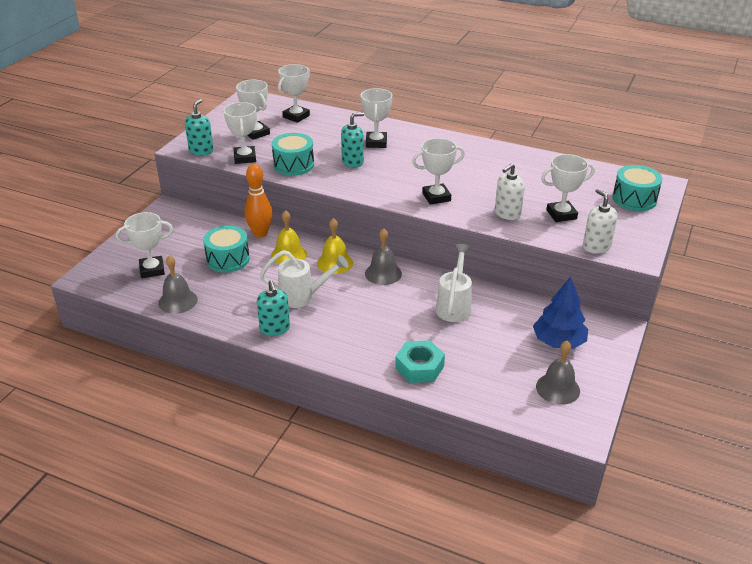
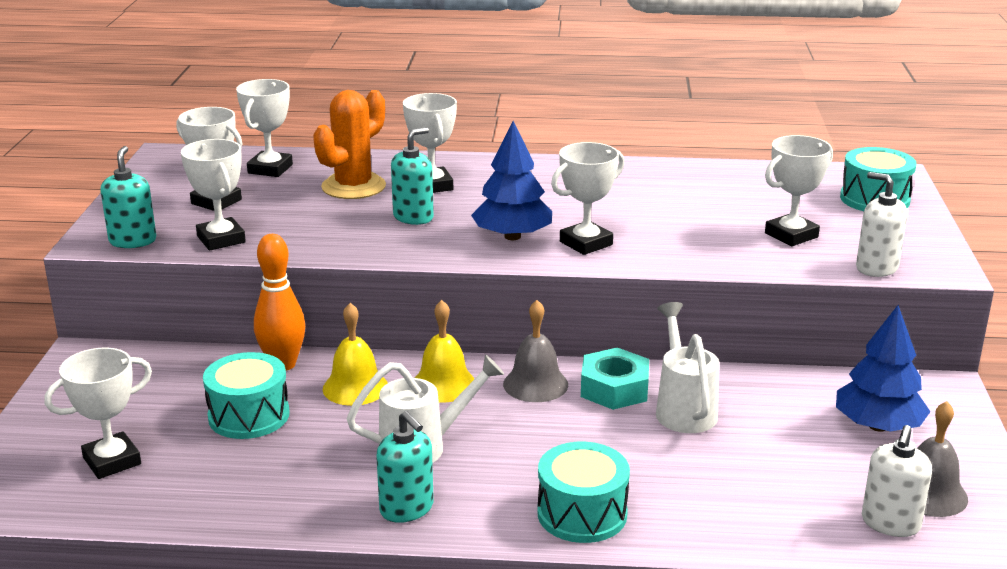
camera: 20 degrees left, 10 degrees down
(178, 301) = (194, 502): grey bell -> none
(293, 165) = (315, 236): turquoise drum -> turquoise drum (582, 513)
(333, 136) = (353, 187): none -> orange cactus
(398, 185) = (512, 236): none -> blue tree
(419, 367) = (695, 512): turquoise nut -> turquoise nut (614, 388)
(507, 214) = (712, 247): white soap dispenser -> white soap dispenser (890, 523)

